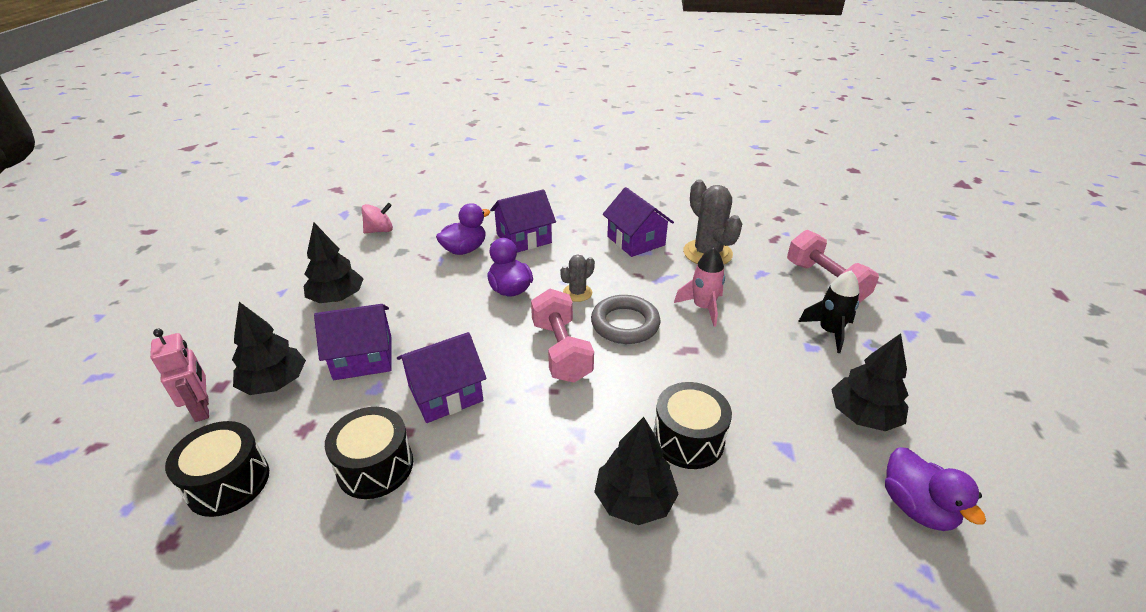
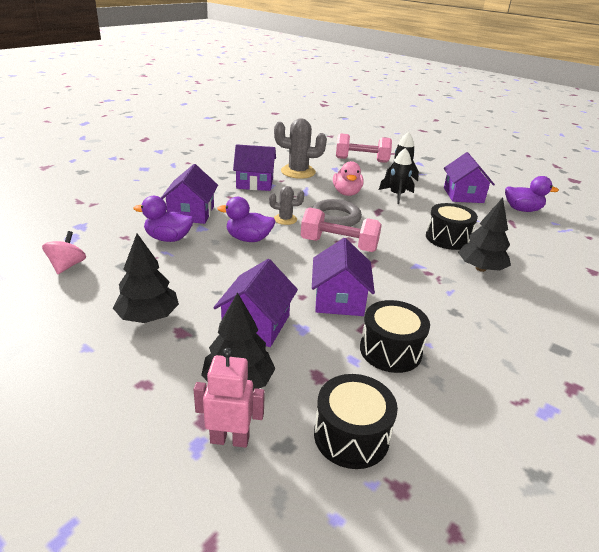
camera: 60 degrees left, 5 degrees down
(464, 249) = (168, 238): purple duck -> purple duck turned 75 degrees counterclockwise
(577, 293) = (285, 219): grey cactus -> grey cactus turned 75 degrees counterclockwise
(703, 307) = (346, 193): pink rocket -> pink duck
(759, 349) = (396, 195): none -> black rocket
(863, 415) = (463, 195): black tree -> purple house

